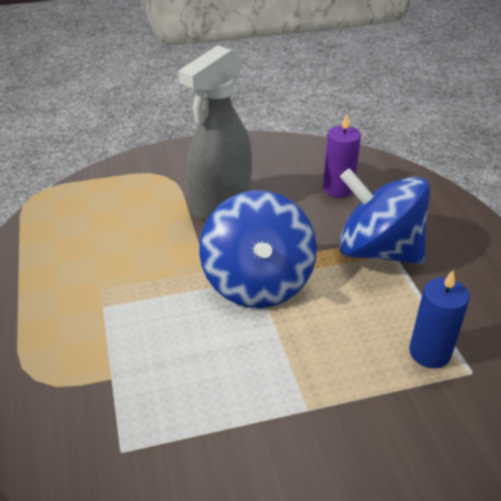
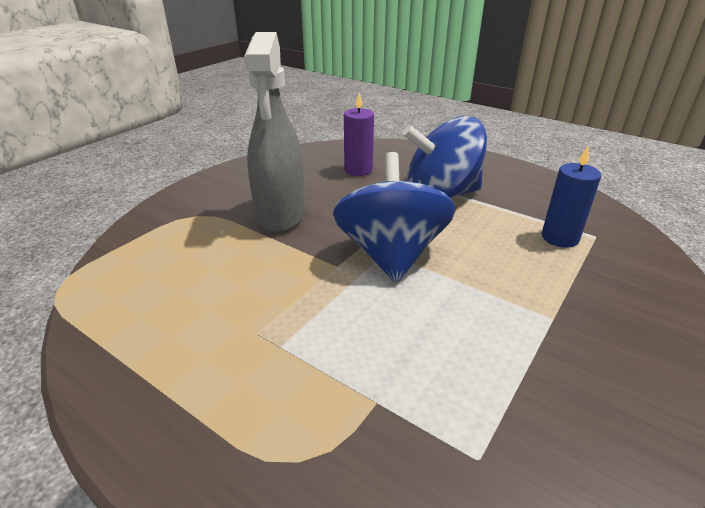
camera: 40 degrees left, 5 degrees down
(257, 283) = (391, 254): blue spinning top -> blue spinning top turned 135 degrees counterclockwise

